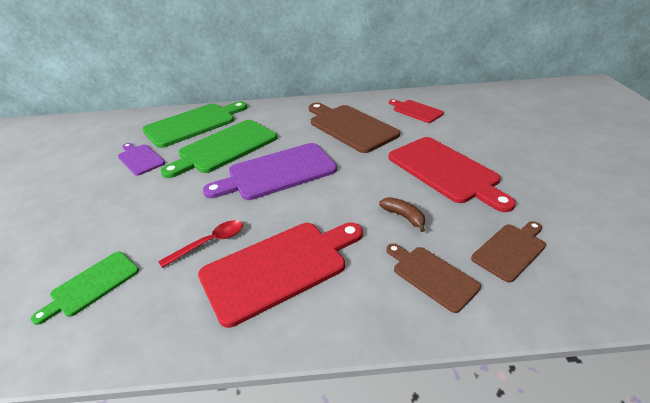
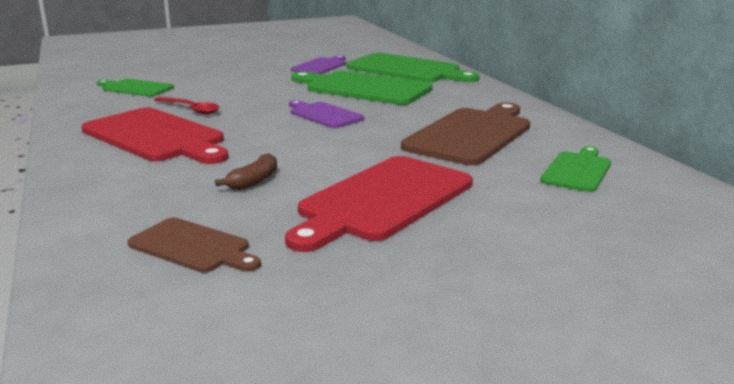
camera: 70 degrees right, 15 degrees down
(277, 172) = (324, 115): purple cutting board -> purple cutting board, size x0.55
(416, 111) = (577, 170): red cutting board -> green cutting board
(432, 276) = (141, 201): brown cutting board -> none

